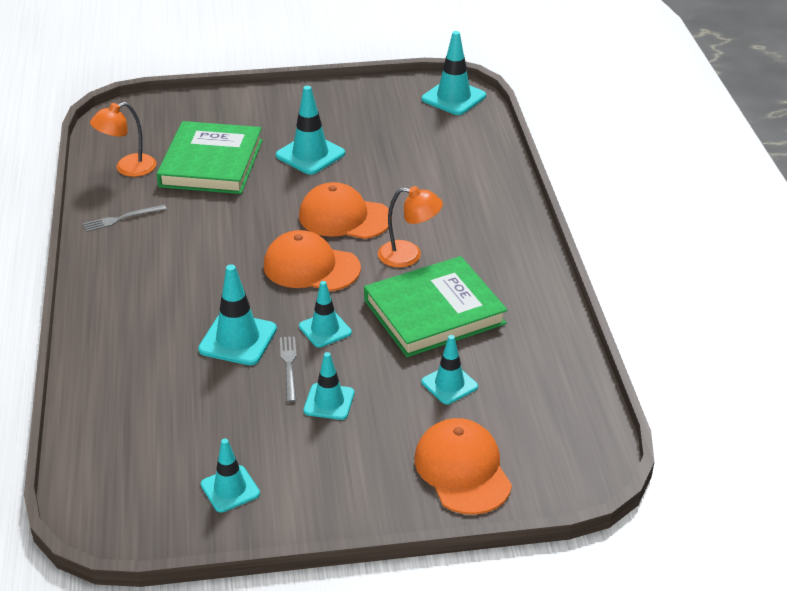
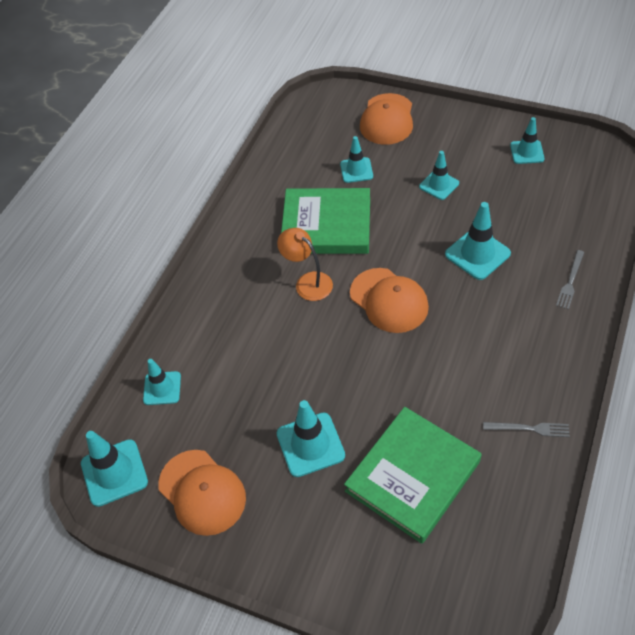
camera: 145 degrees left, 15 degrees up
(128, 168) = (502, 508): orange lamp -> none
(289, 366) = (451, 219): grey fork -> grey fork (570, 281)
(325, 329) = (411, 239): turquoise traffic cone -> turquoise traffic cone (162, 388)
(344, 217) = (330, 344): orange cap -> orange cap (202, 492)

